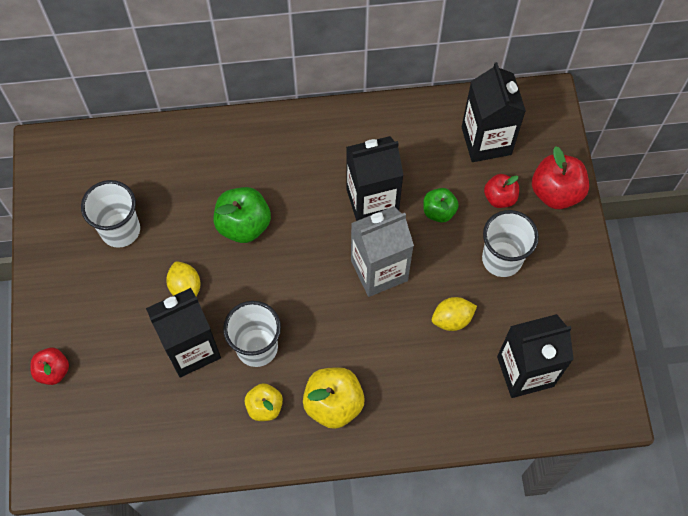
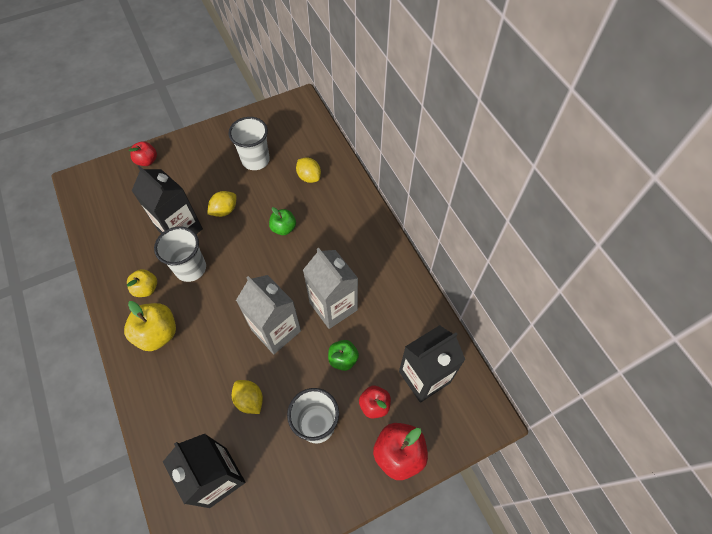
camera: 70 degrees right, 5 degrees down
(178, 174) = (309, 177): none -> yellow lemon
(244, 225) = (283, 228): green apple -> green apple, size x0.62
(372, 201) = (333, 306): black carton -> grey carton

